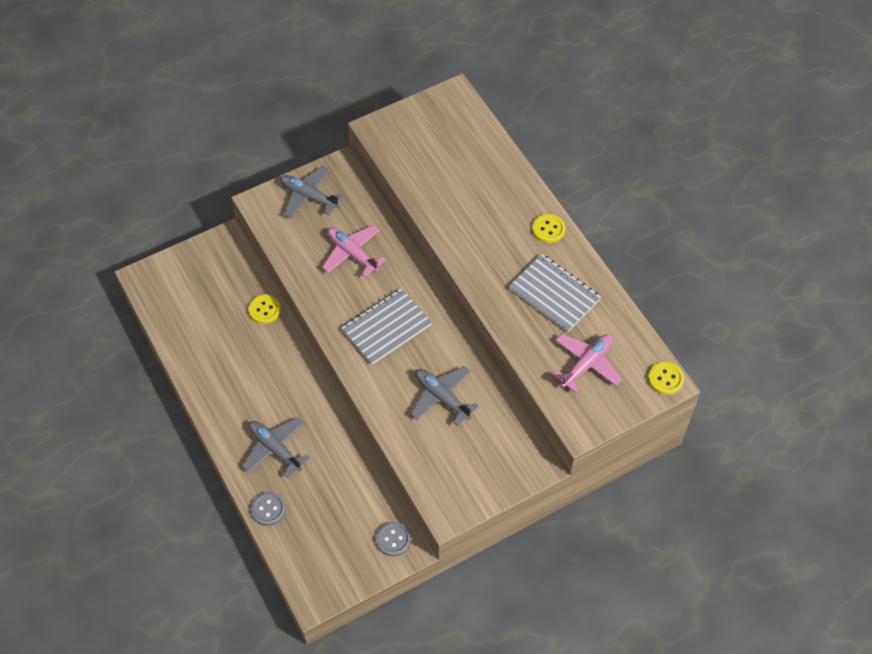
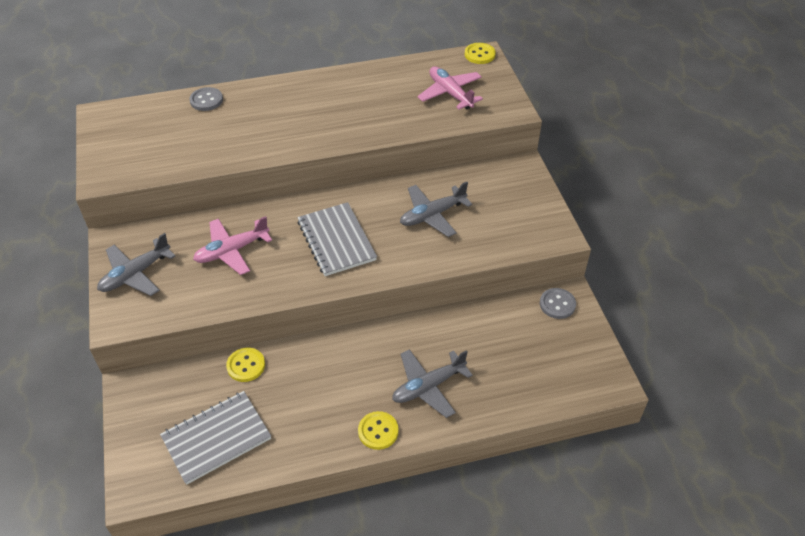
camera: 75 degrees left, 10 degrees down
(268, 509) = (501, 405): grey button -> grey button (206, 100)
(548, 229) = (297, 86): yellow button -> yellow button (378, 431)
(554, 294) = (369, 97): grey notebook -> grey notebook (216, 438)

